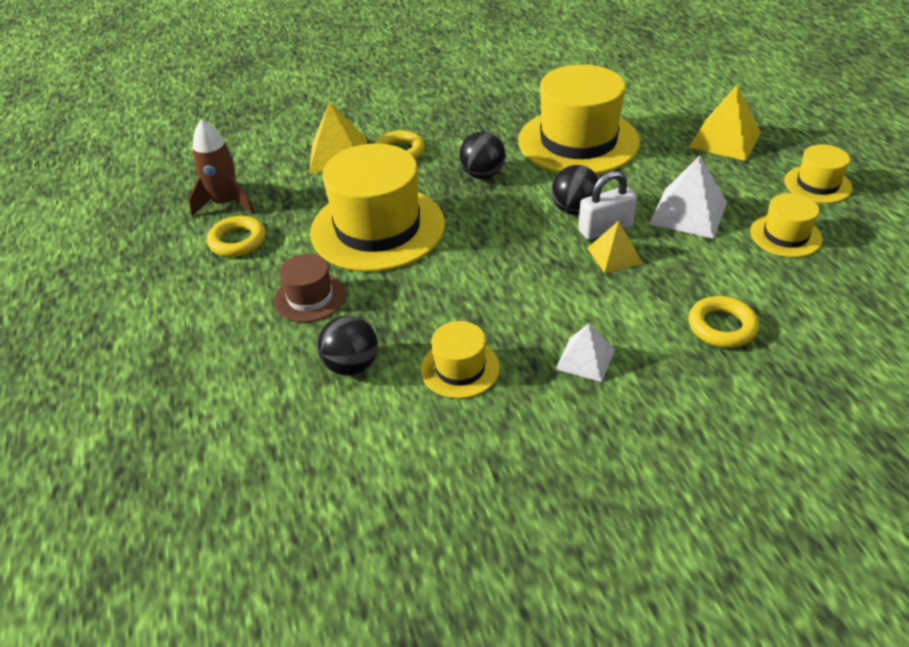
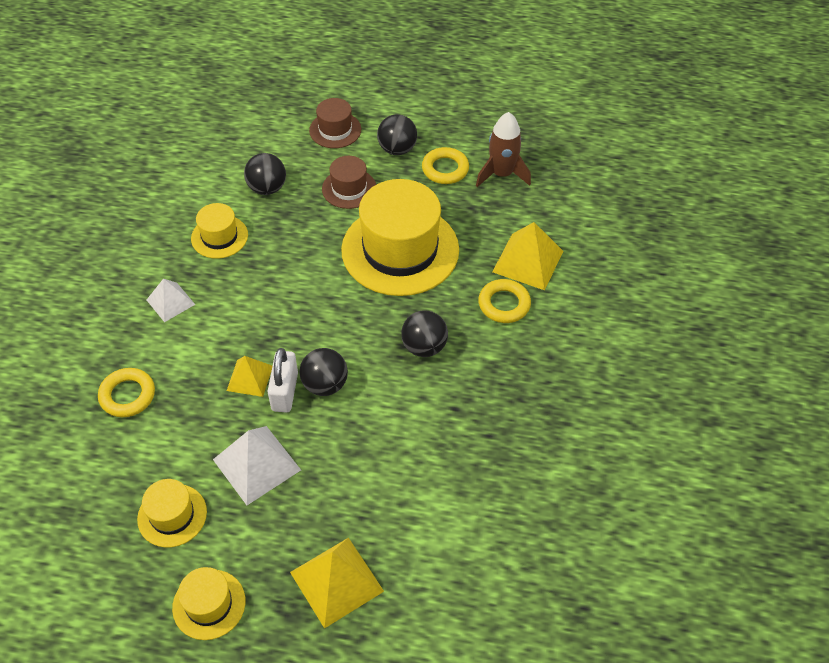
camera: 115 degrees right, 10 degrees up
(208, 352) = (335, 130): none -> brown hat
(221, 286) = (397, 149): none -> black ball
(578, 141) = (425, 449): yellow hat -> none

